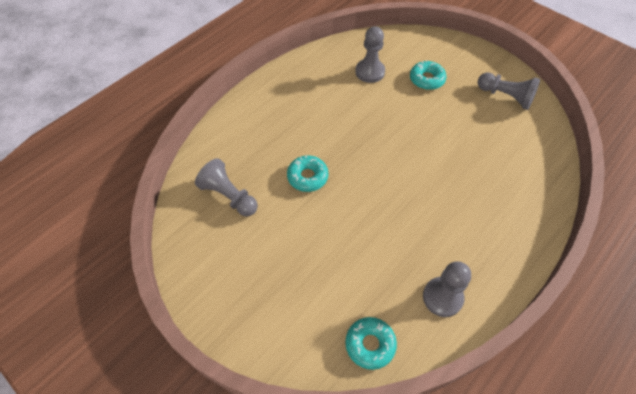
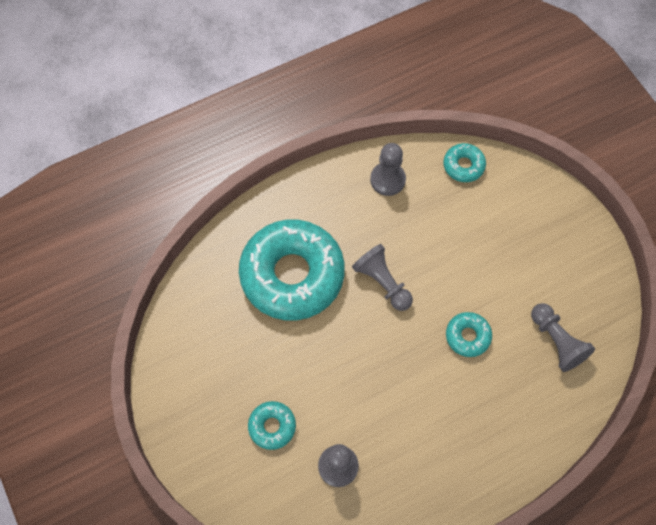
camera: 160 degrees left, 10 degrees up
(477, 178) = (292, 275): none -> turquoise donut
(506, 97) = (194, 365): grey pawn -> grey pawn (382, 282)

